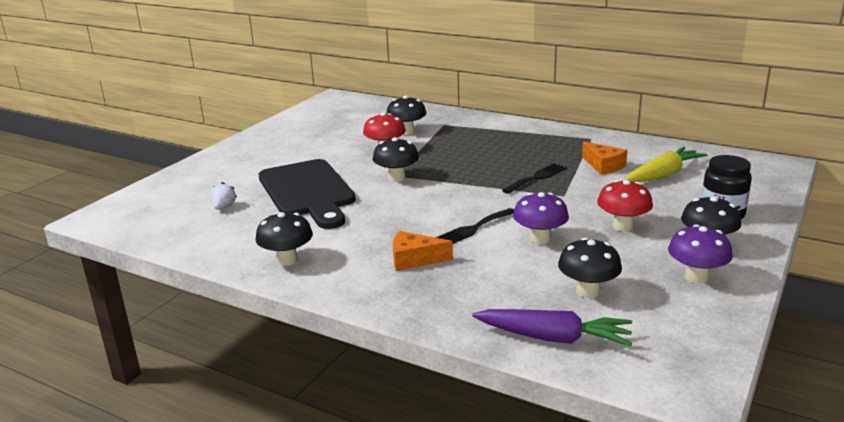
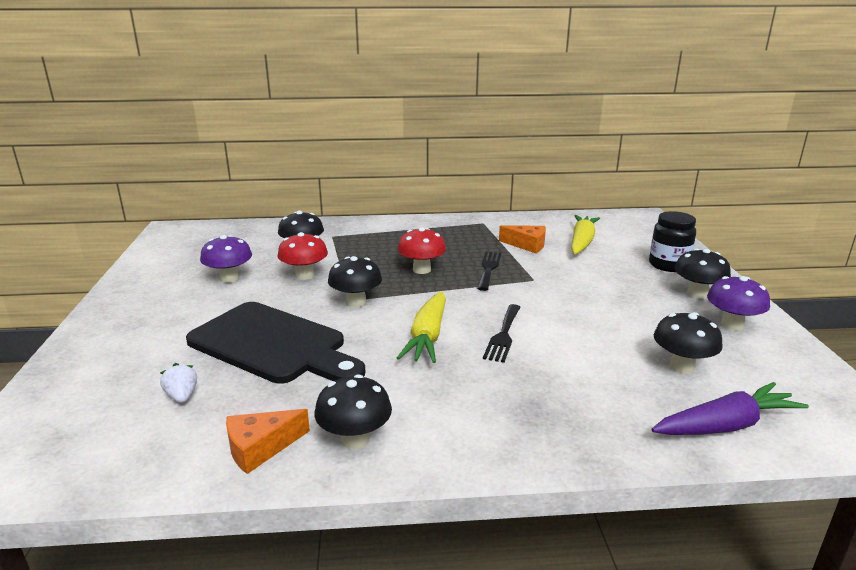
camera: 35 degrees left, 0 degrees up
(414, 259) = (494, 388): orange cheese -> orange cheese (260, 448)
(415, 214) = (427, 337): none -> yellow carrot
(539, 239) = (574, 328): purple mushroom -> purple mushroom (229, 278)
(622, 226) = (618, 295): red mushroom -> red mushroom (421, 270)

